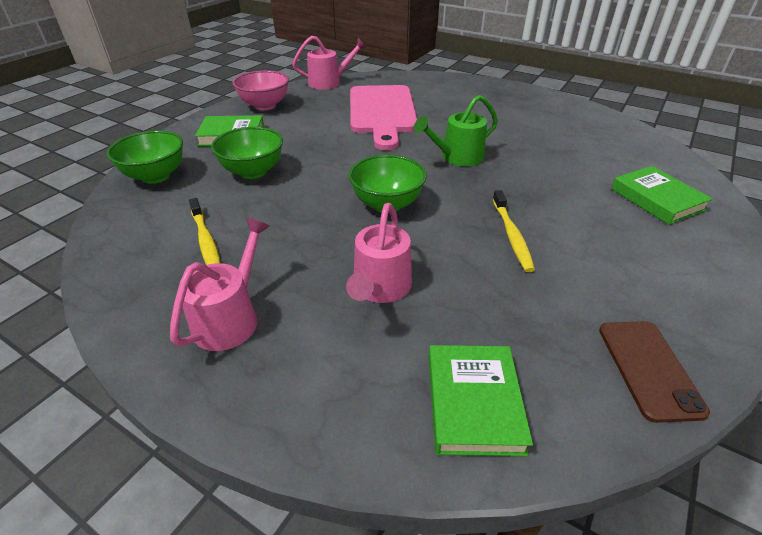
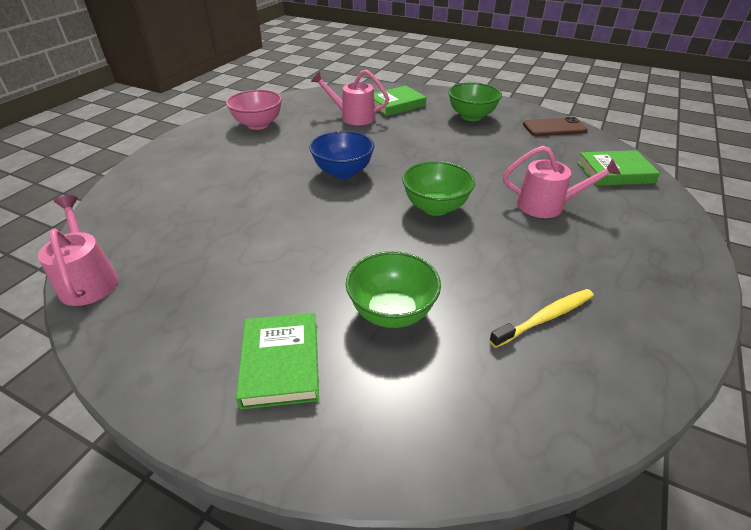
camera: 95 degrees left, 0 degrees up
(156, 176) = (424, 426): green bowl -> green bowl (471, 116)
(230, 317) = (627, 275): pink watering can -> pink watering can (353, 117)
(265, 106) = (165, 346): pink bowl -> pink bowl (258, 125)
(382, 112) = (227, 220): pink cutting board -> none
(457, 157) = (343, 172): green watering can -> blue bowl
(511, 235) = (458, 154): yellow toothbrush -> none

